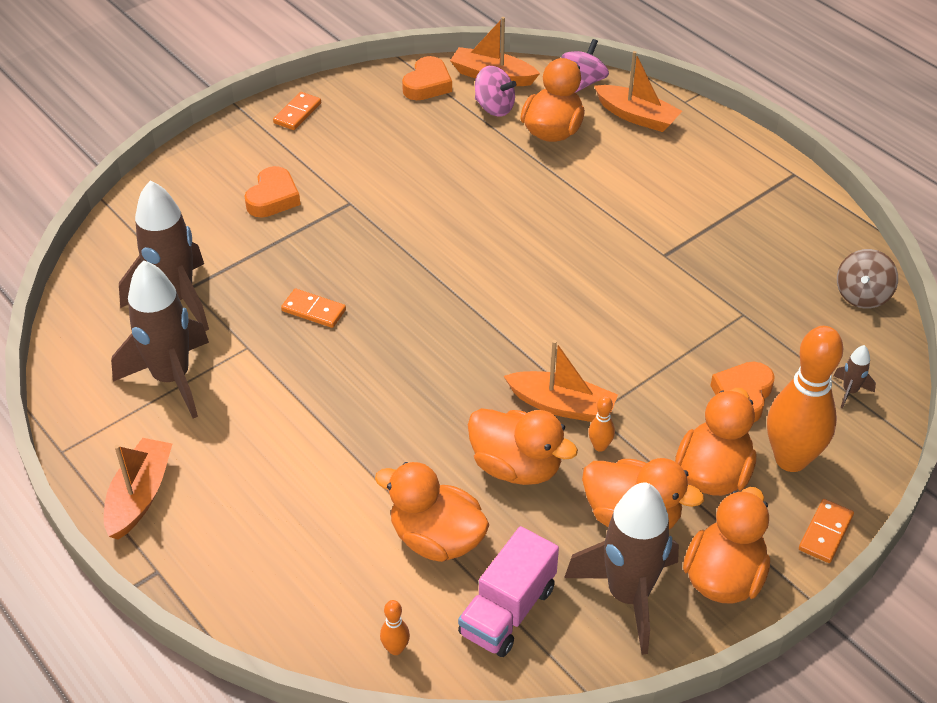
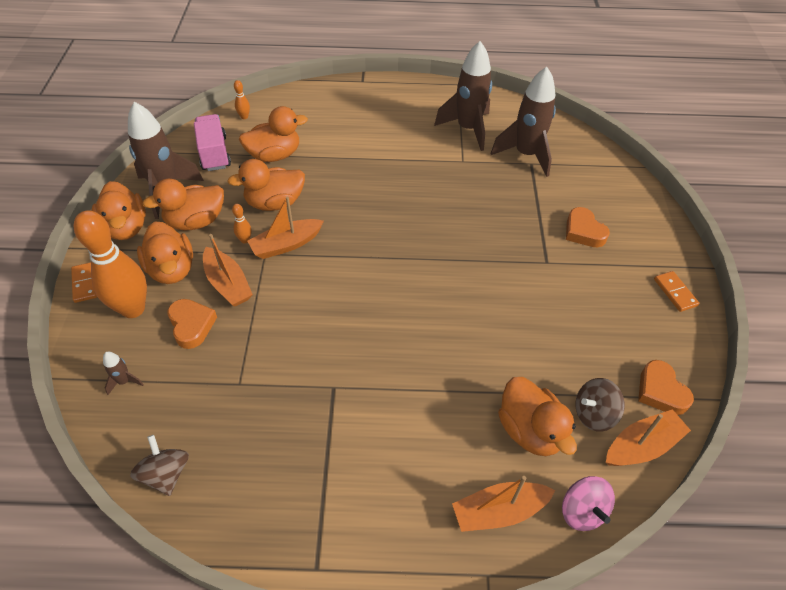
camera: 130 degrees right, 5 degrees up
(140, 496) = (407, 92): orange boat -> orange boat (228, 284)
(313, 310) = (464, 196): orange domino -> none
(494, 107) = (594, 414): pink spinning top -> brown spinning top

